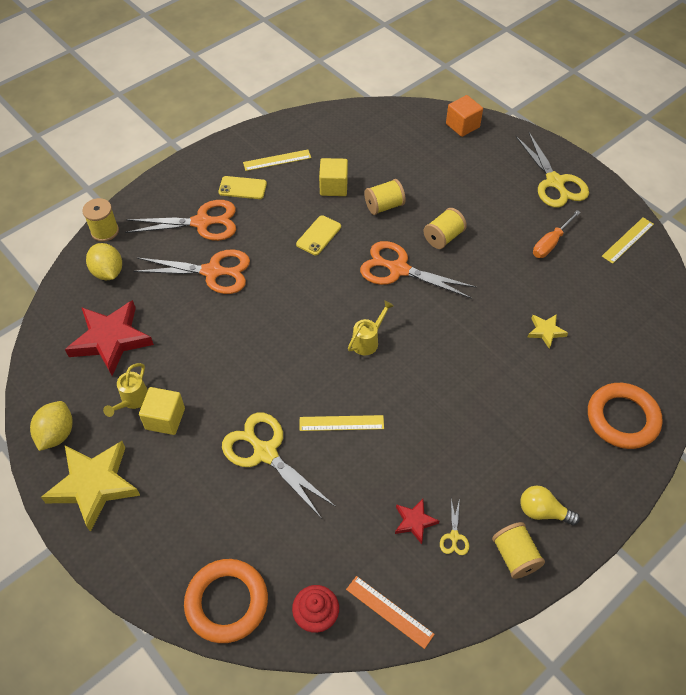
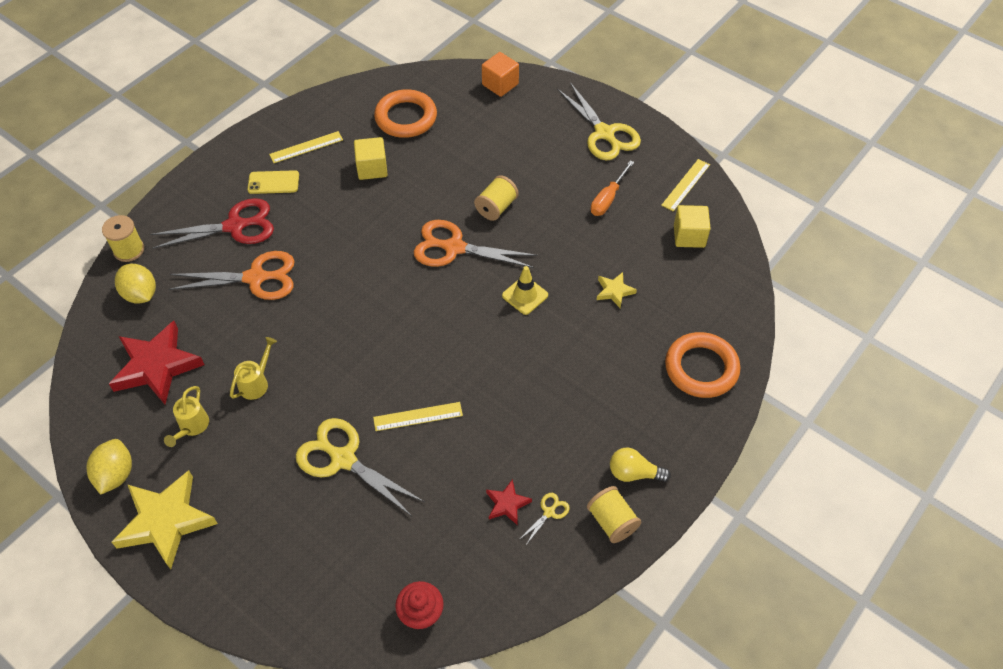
camera: 10 degrees left, 0 degrees up
(165, 419) = (230, 440): yellow cube -> yellow cube (689, 236)
(202, 222) = (235, 226): orange scissors -> red scissors
(227, 602) = (327, 616): orange ring -> orange ring (406, 118)
(318, 235) = (364, 223): yellow phone -> none
(368, 341) = (433, 327): yellow watering can -> yellow watering can (256, 383)
(384, 206) = (429, 182): yellow spool -> none
(389, 611) = (494, 596): orange ruler -> none
(454, 536) = (549, 512): yellow scissors -> yellow scissors turned 135 degrees counterclockwise
(459, 323) = (525, 295): none -> yellow traffic cone

